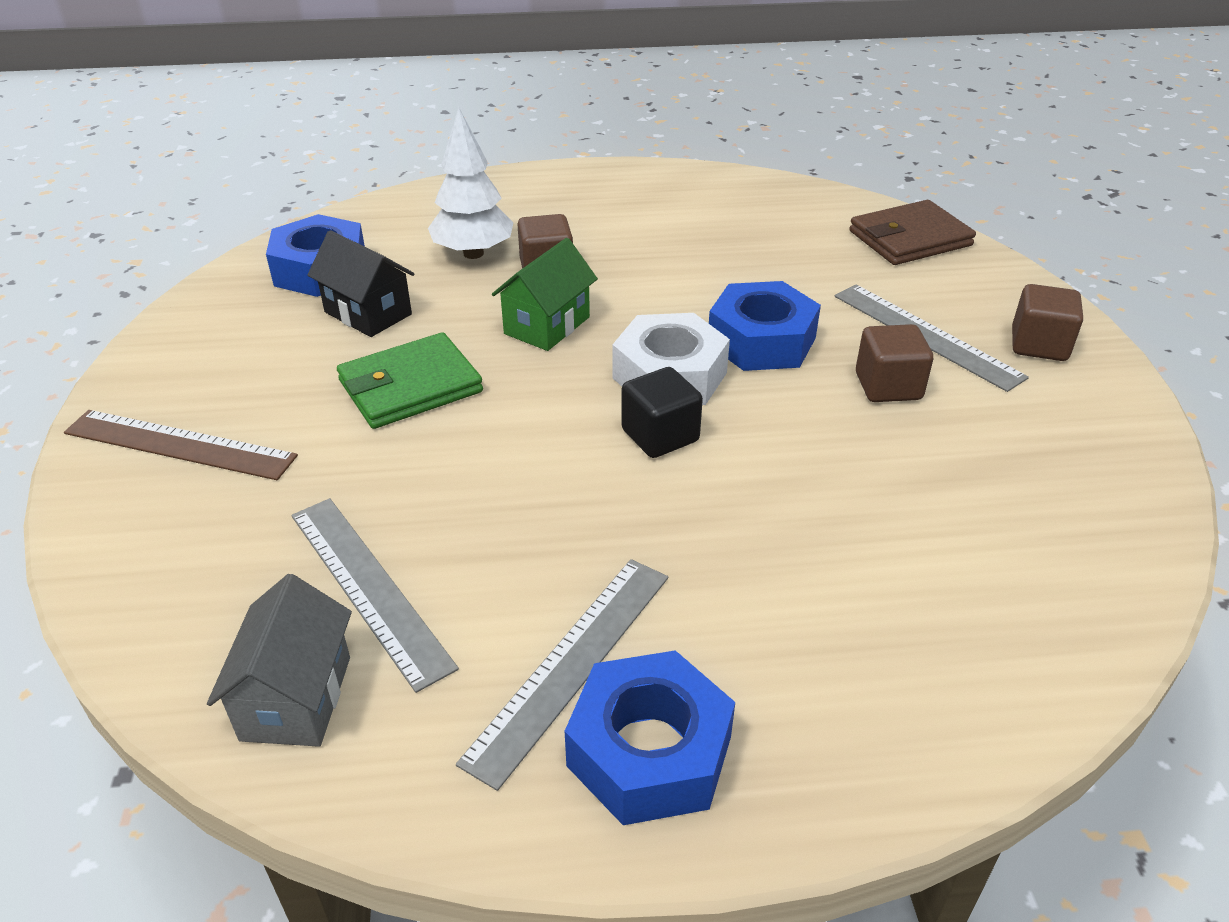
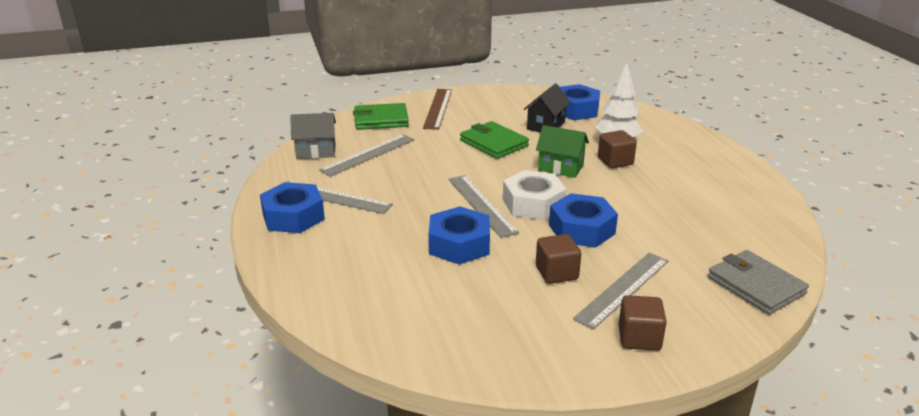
camera: 80 degrees right, 10 degrees down
(176, 550) = (381, 120): none -> green wallet
(660, 435) = (481, 205): black cube -> grey ruler
(798, 480) = (459, 244): none -> blue nut
(910, 238) = (756, 285): brown wallet -> grey wallet

